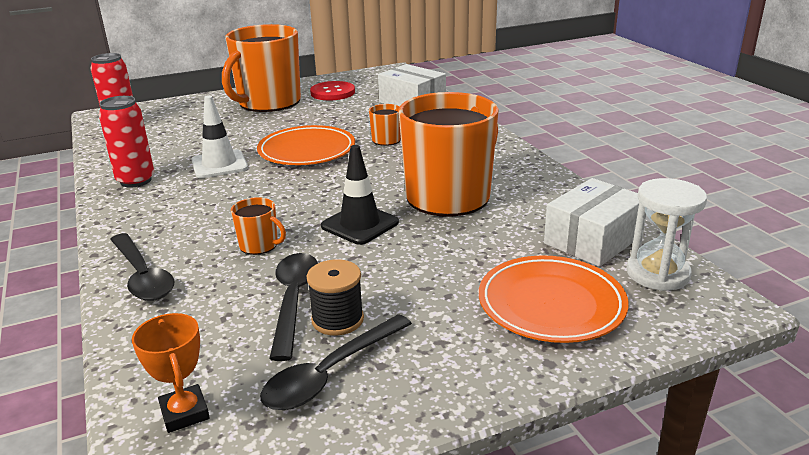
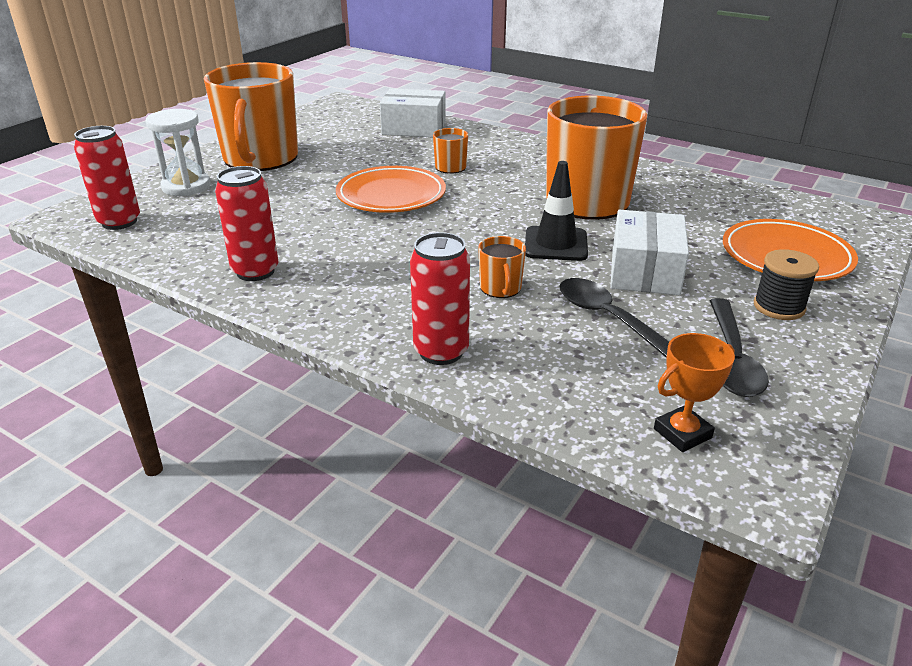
camera: 35 degrees left, 5 degrees up
(142, 276) = (441, 352): black spoon -> red can
(184, 413) = (682, 433): orange trophy -> orange trophy turned 60 degrees counterclockwise
(219, 164) = (322, 231): white traffic cone -> none
(259, 245) = (500, 288): orange mug -> orange mug turned 90 degrees clockwise
(332, 92) = (315, 135): red button -> none
(337, 319) = (669, 321): black spool -> black spool (779, 307)
(593, 240) = (739, 203): white box -> white box (645, 271)
(657, 274) = (812, 214): white hourglass -> white hourglass (186, 186)

